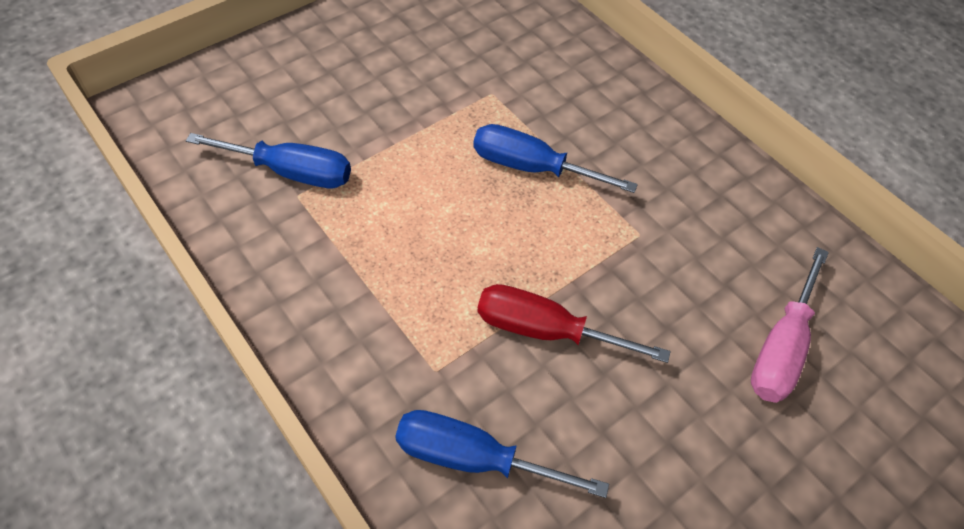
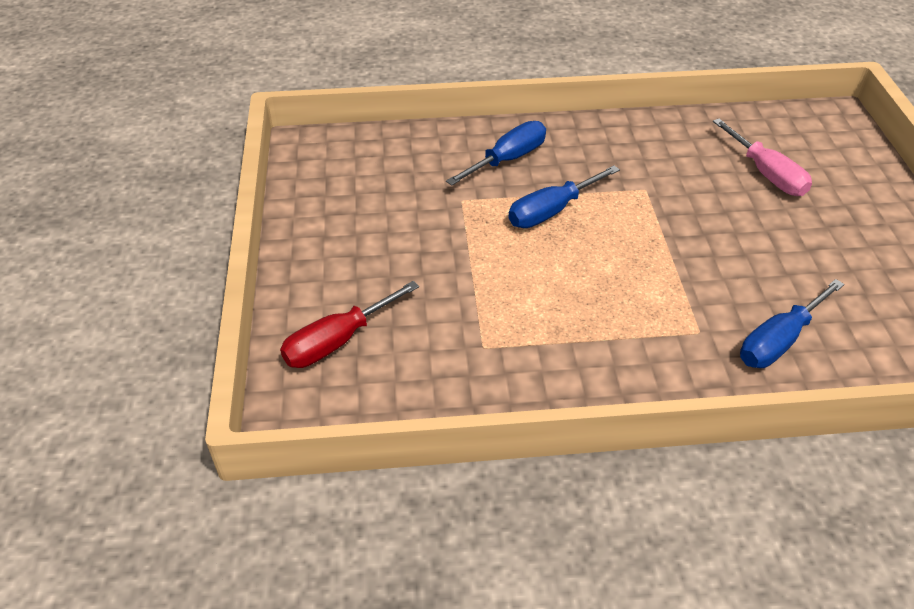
camera: 55 degrees left, 10 degrees down
(291, 172) = (455, 341): blue screwdriver -> blue screwdriver (508, 159)
(545, 330) = (697, 265): red screwdriver -> red screwdriver (337, 341)

